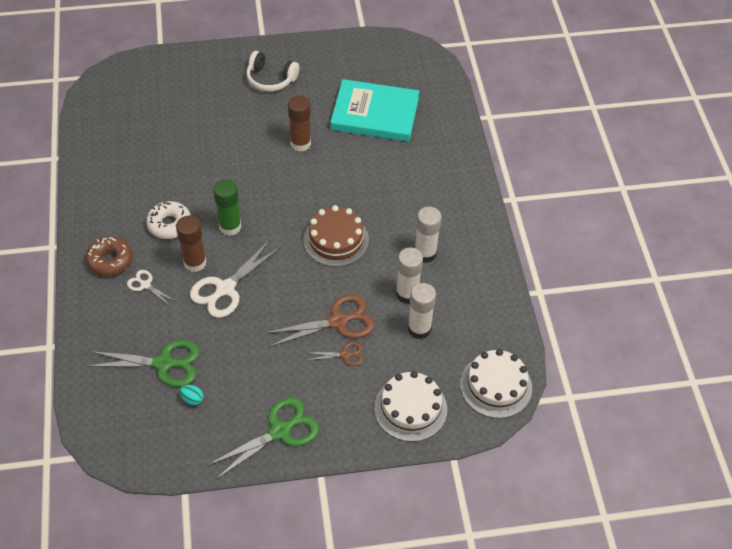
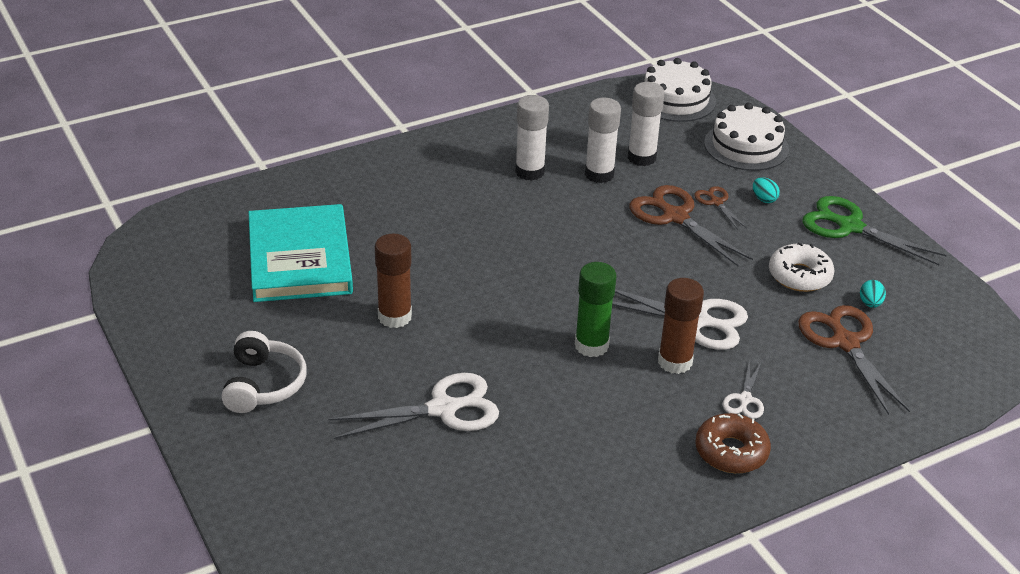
camera: 110 degrees left, 15 degrees down
(164, 363) = (845, 342): green scissors -> brown scissors
(169, 224) = (626, 409): white donut -> white donut (799, 276)
(213, 145) = (443, 409): none -> white scissors
(336, 240) = (553, 245): brown cake -> none
(336, 388) = (764, 199): none -> turquoise egg

